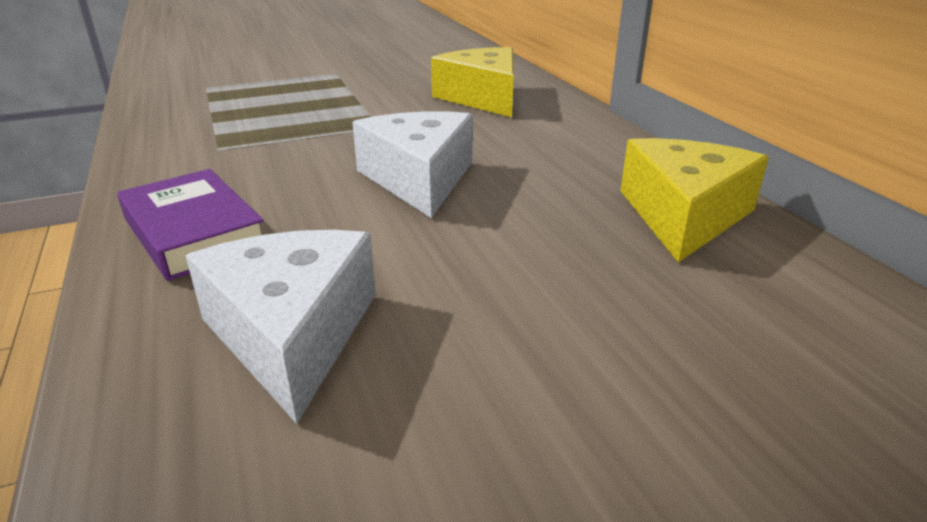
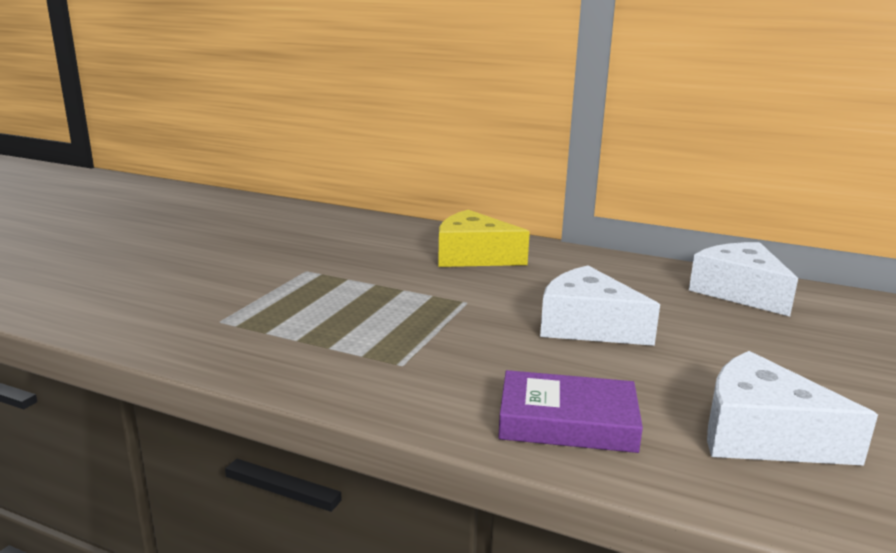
camera: 45 degrees left, 10 degrees down
(683, 215) = (739, 292): yellow cheese -> white cheese

